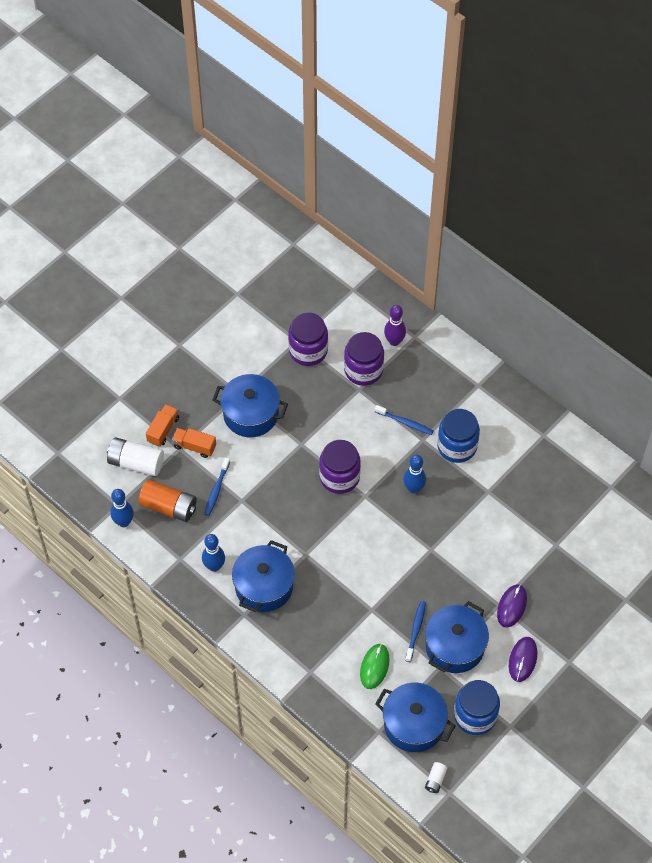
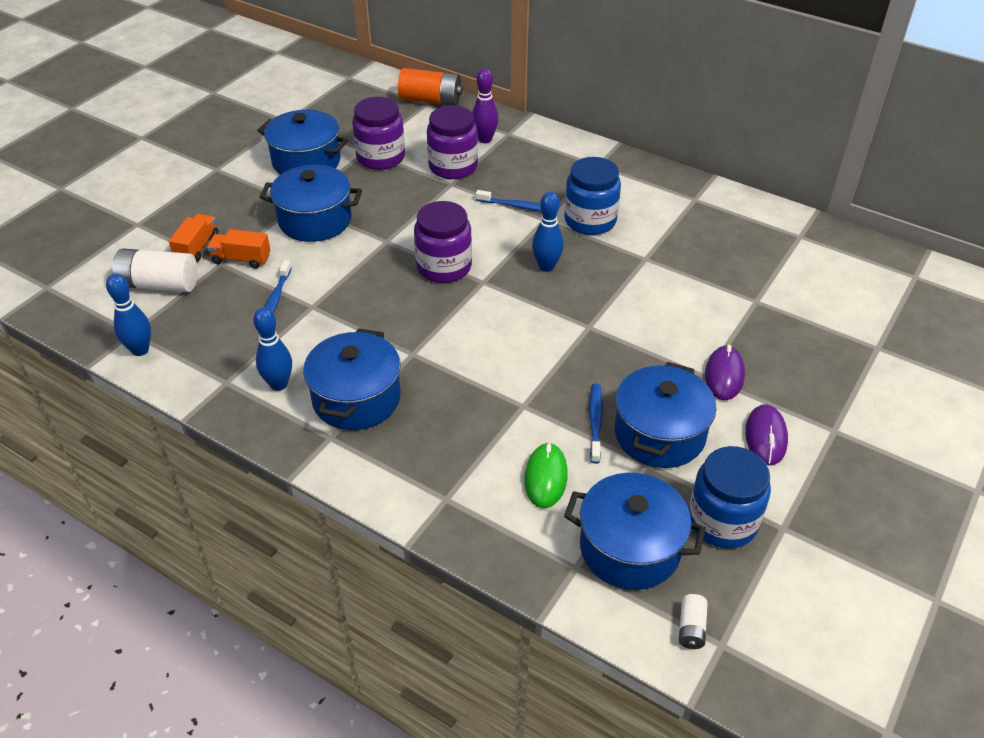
camera: 10 degrees left, 15 degrees down
(168, 506) = (207, 325): orange battery -> orange battery (430, 100)
(249, 347) = (306, 161): none -> blue pot

